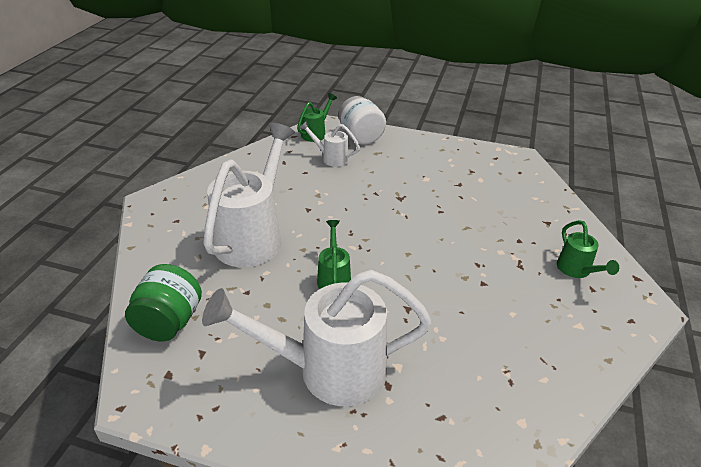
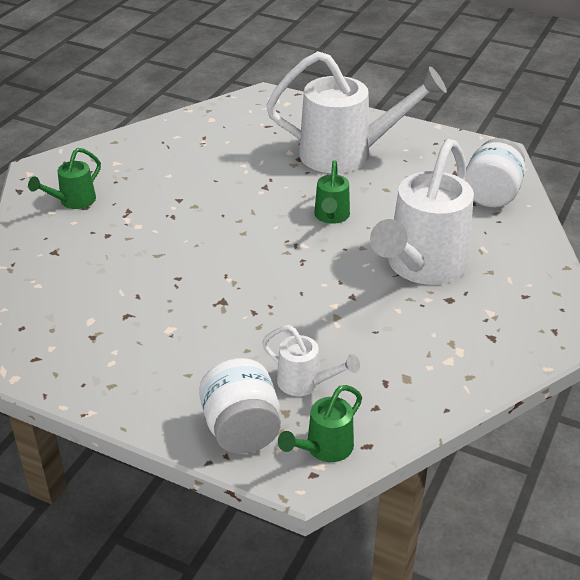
camera: 170 degrees left, 0 degrees up
(169, 322) = (491, 195): green jar -> white jar
(576, 270) = (73, 201): green watering can -> green watering can turned 135 degrees counterclockwise

